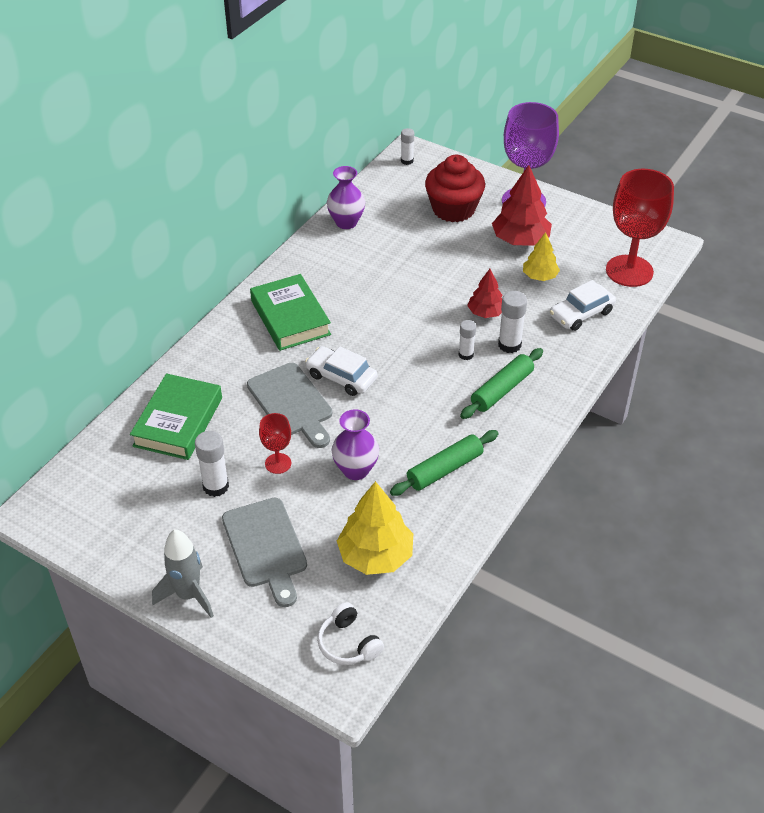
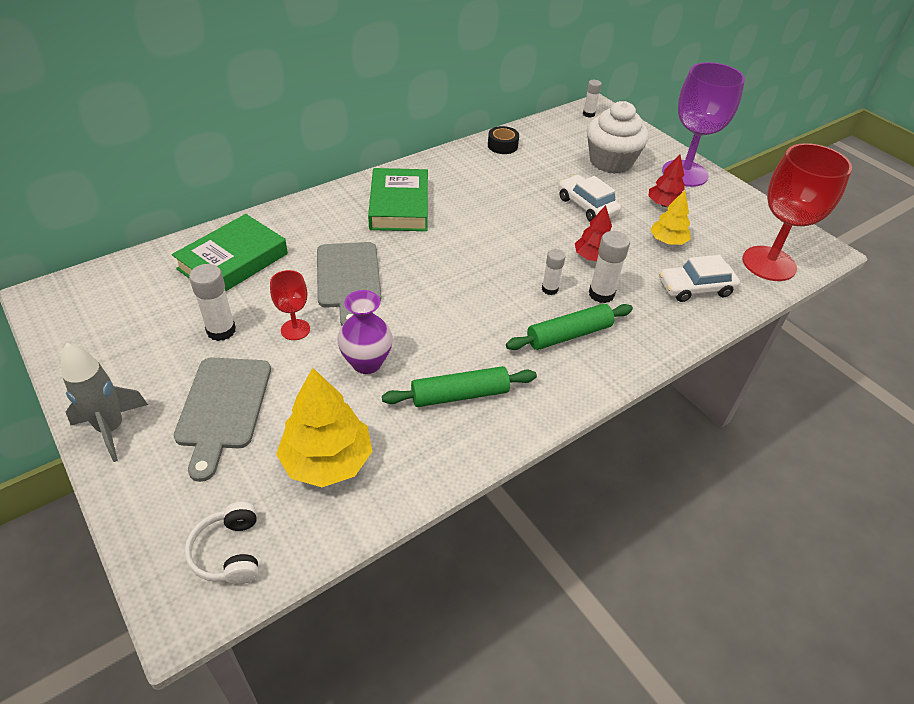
camera: 20 degrees right, 0 degrees up
(341, 377) = (411, 271): white car -> white car (586, 206)
(346, 222) = (502, 146): purple vase -> black tape
(453, 209) = (611, 162): red cupcake -> white cupcake
(520, 240) = (664, 204): red tree -> red tree, size x0.60

